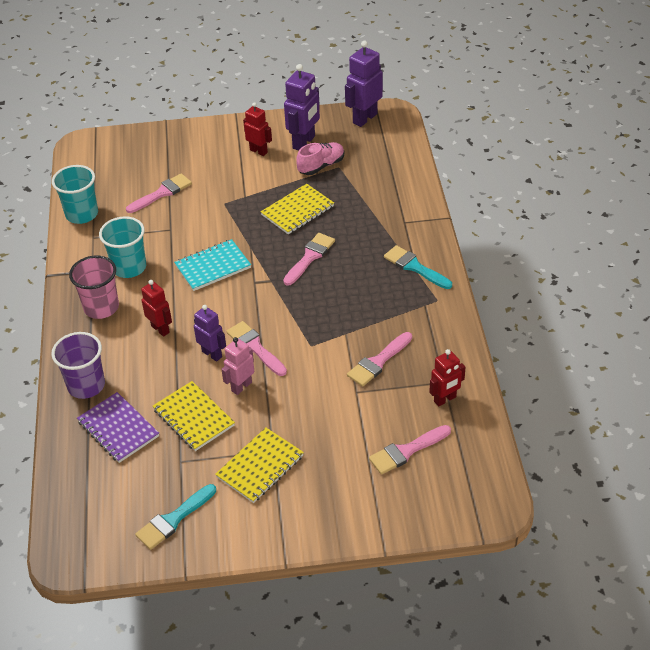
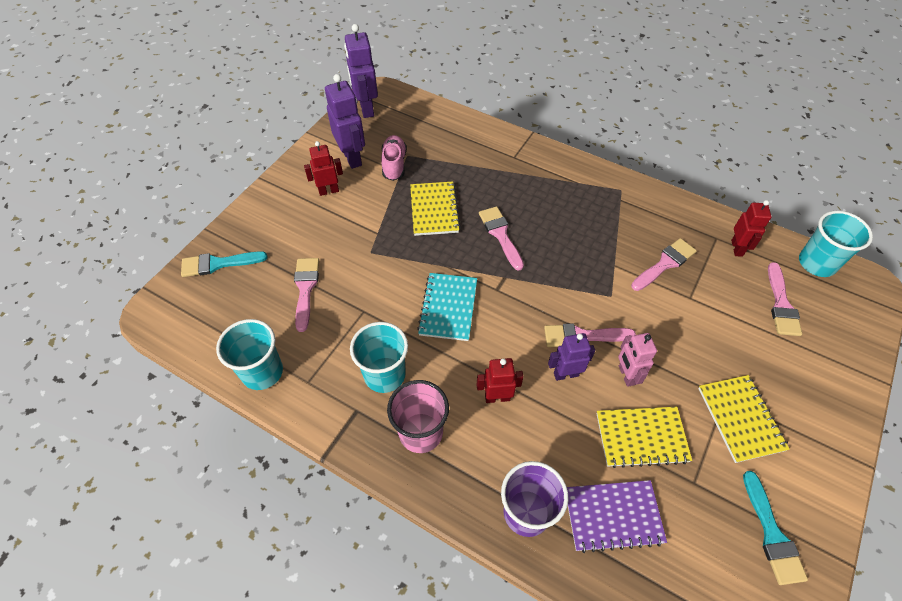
camera: 55 degrees left, 10 degrees up
(378, 362) = (665, 263): pink brush -> pink brush turned 120 degrees counterclockwise
(414, 267) = (572, 180): turquoise brush -> turquoise brush (218, 264)
(483, 459) = (816, 263): none -> turquoise cup

